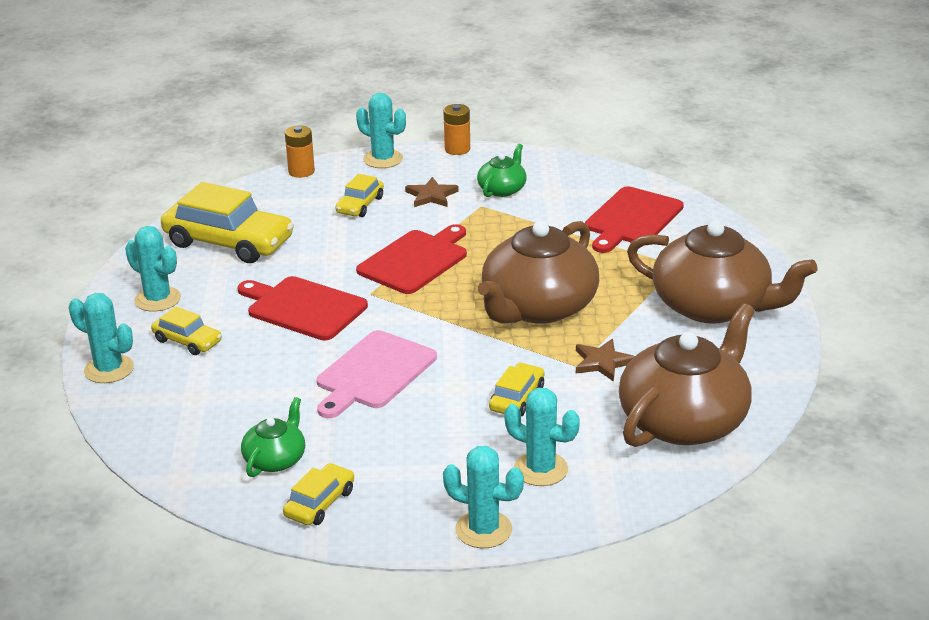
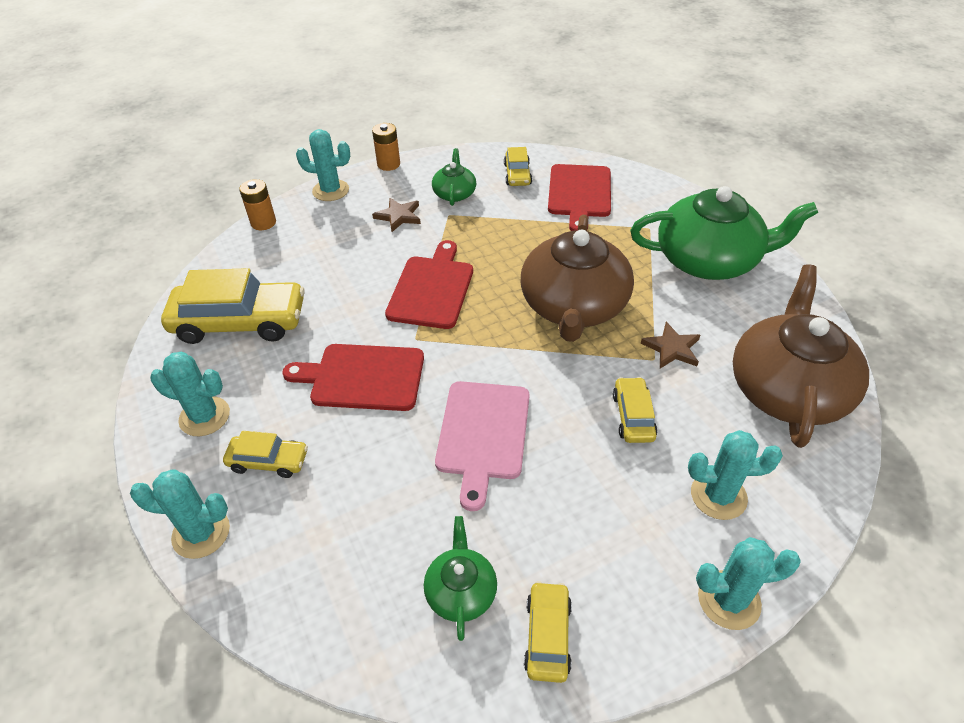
camera: 25 degrees left, 15 degrees up
(360, 205) = (341, 244): yellow car -> yellow car (517, 174)
(713, 306) = (708, 260): brown teapot -> green teapot

